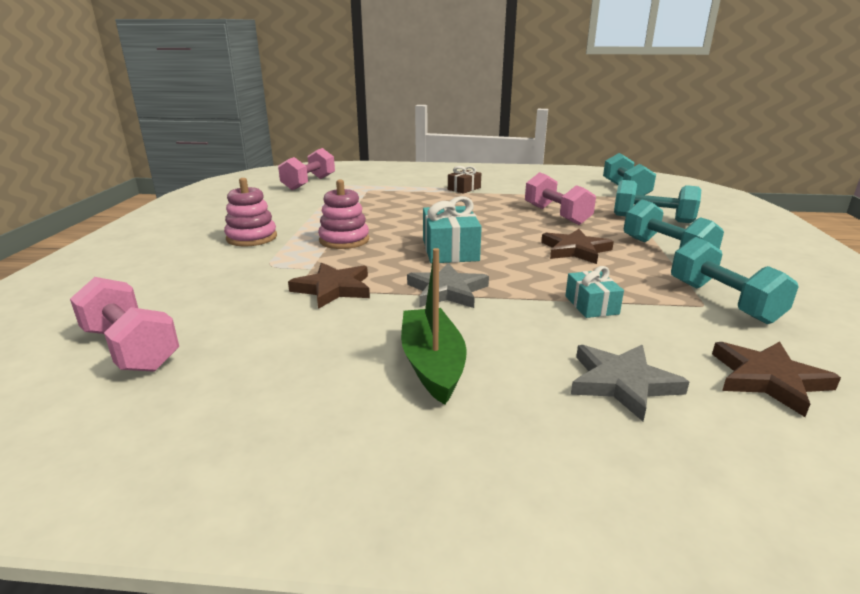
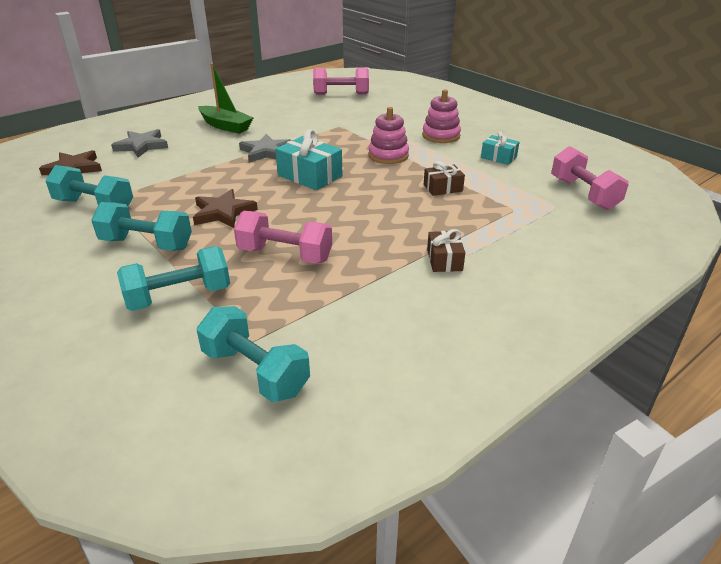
camera: 135 degrees right, 10 degrees up
(333, 289) = (323, 132): brown star -> none
(373, 209) = (443, 188): none -> brown gift
(591, 305) = (178, 173): turquoise gift -> turquoise gift (498, 157)

